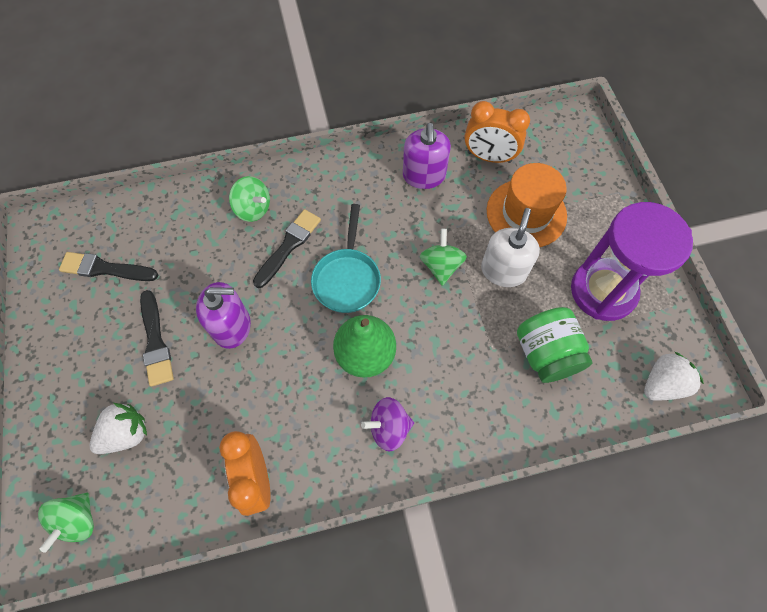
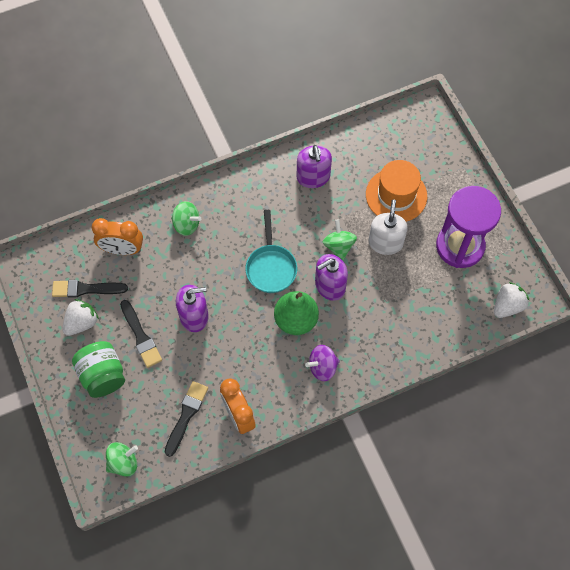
camera: 10 degrees left, 0 degrees up
(78, 520) = (123, 463): green spinning top -> green spinning top turned 120 degrees counterclockwise
(126, 433) = (139, 402): white strawberry -> white strawberry (82, 323)
(289, 246) = (221, 249): black brush -> black brush (186, 415)
(420, 315) = (330, 286): none -> purple soap dispenser
(489, 157) = (361, 154): orange clock -> orange clock (122, 249)
(546, 354) = (424, 298): green jar -> green jar (103, 375)

